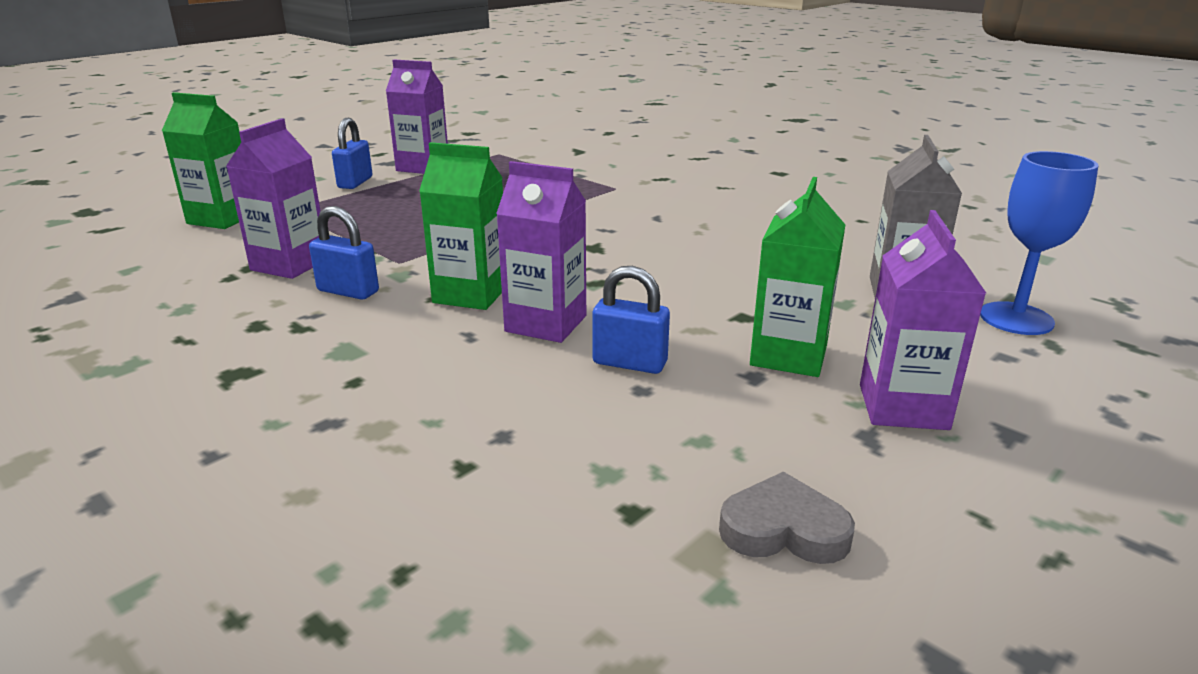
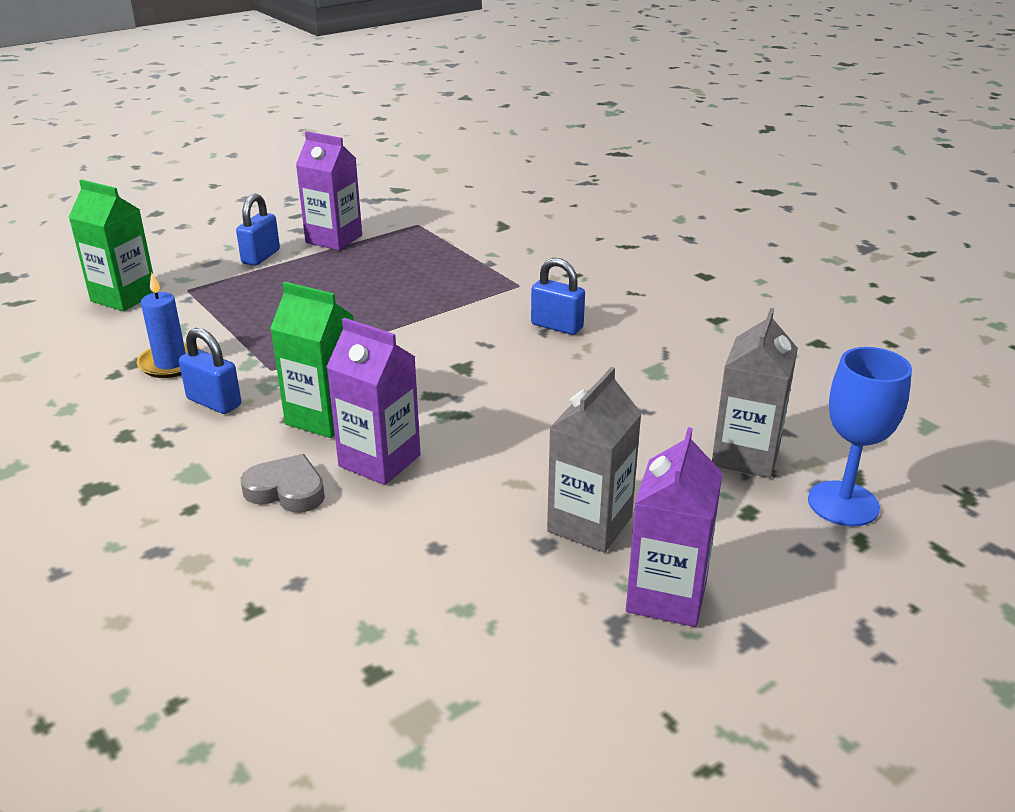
camera: 10 degrees right, 5 degrees up
(290, 264) = (171, 363): purple carton -> blue candle
(630, 363) = (437, 516): blue padlock -> blue padlock (557, 326)
(783, 529) = (492, 708): grey heart -> grey heart (286, 490)
(788, 355) = (589, 524): green carton -> grey carton

